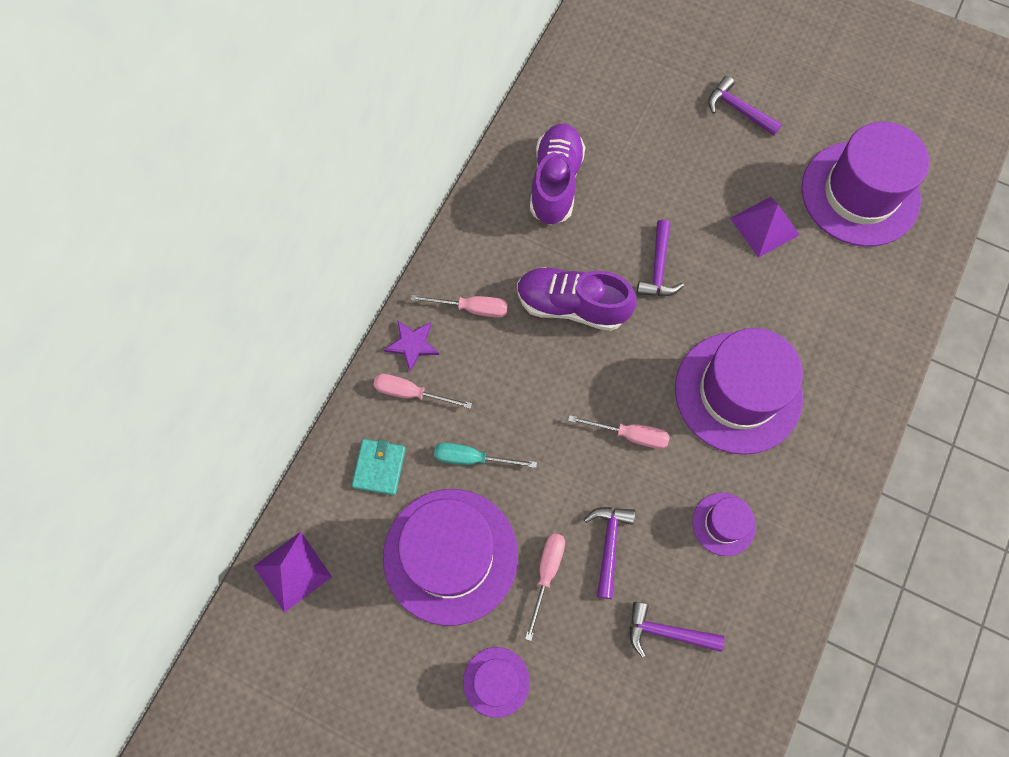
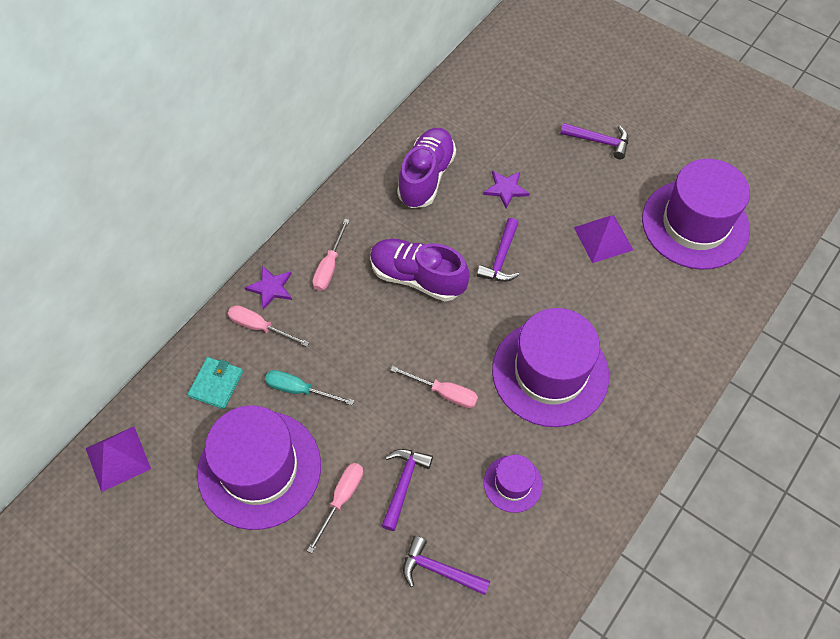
camera: 10 degrees right, 10 degrees down
(471, 308) = (329, 266): pink screwdriver -> pink screwdriver turned 90 degrees clockwise
(496, 682) = (273, 586): purple hat -> none
(647, 184) = (506, 189): none -> purple star
(738, 109) = (599, 141): purple hammer -> purple hammer turned 150 degrees clockwise

